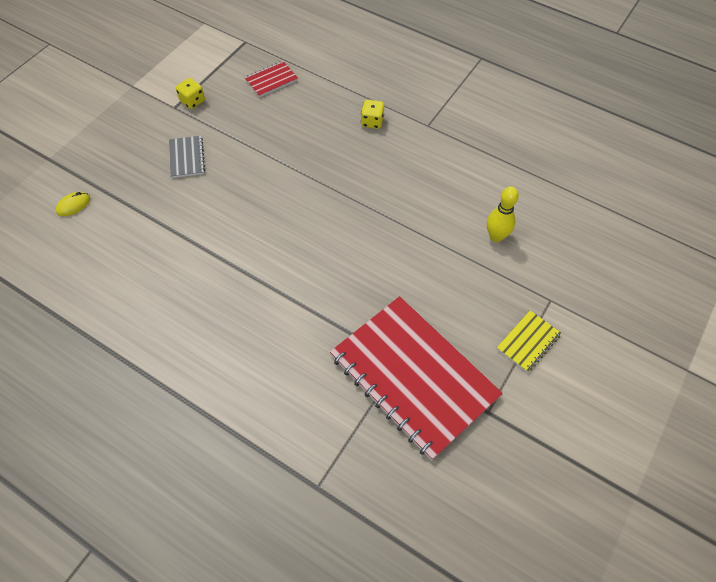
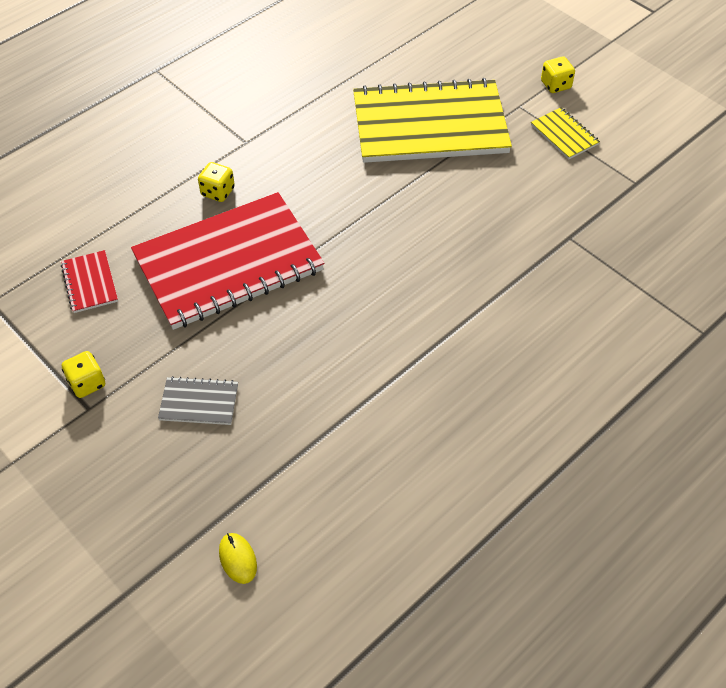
camera: 75 degrees left, 5 degrees down
(413, 376) = (589, 230): red notebook -> red notebook (228, 263)
(496, 236) = (430, 125): yellow bowling pin -> yellow notebook
(593, 326) = (555, 85): none -> yellow dice

